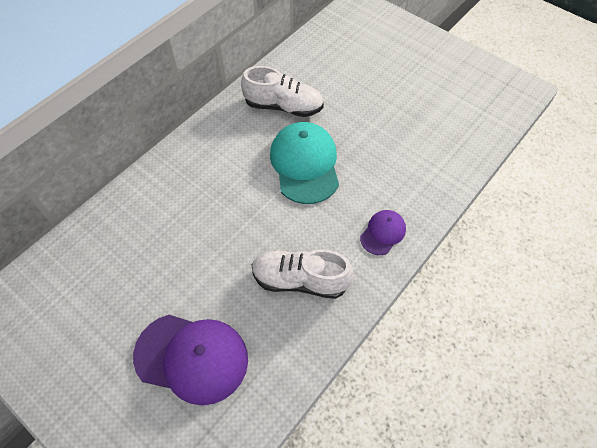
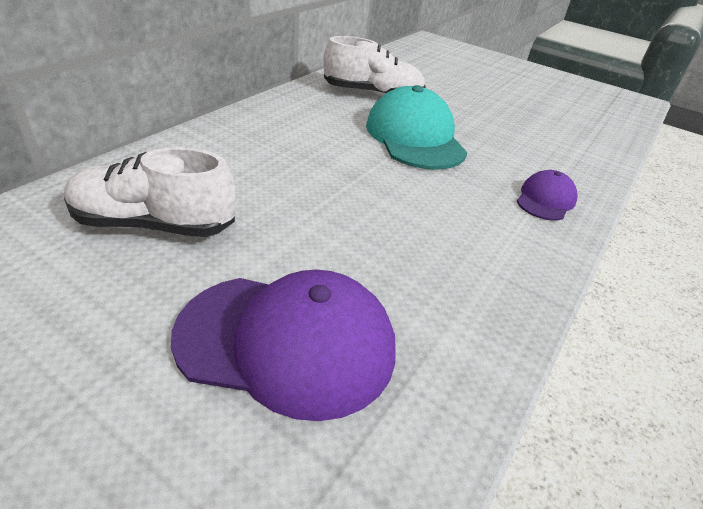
camera: 10 degrees left, 20 degrees down
(300, 280) = (449, 244): white shoe -> white shoe (154, 225)

